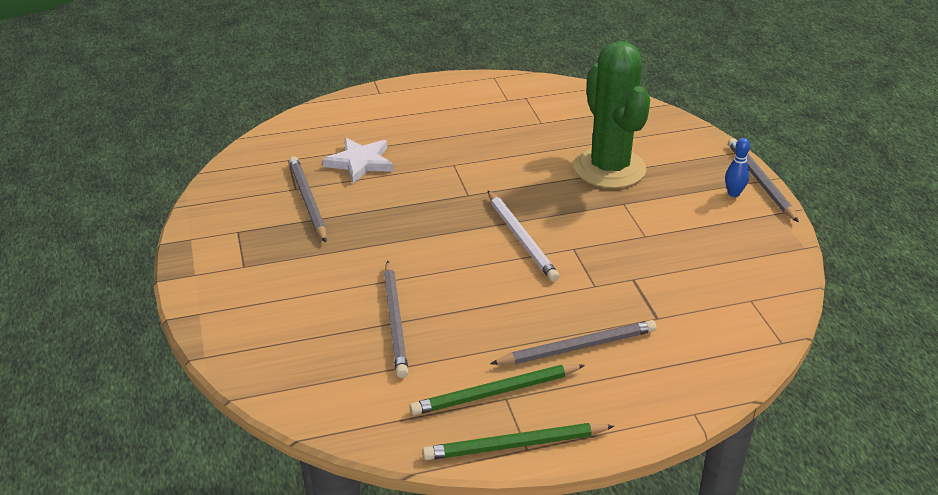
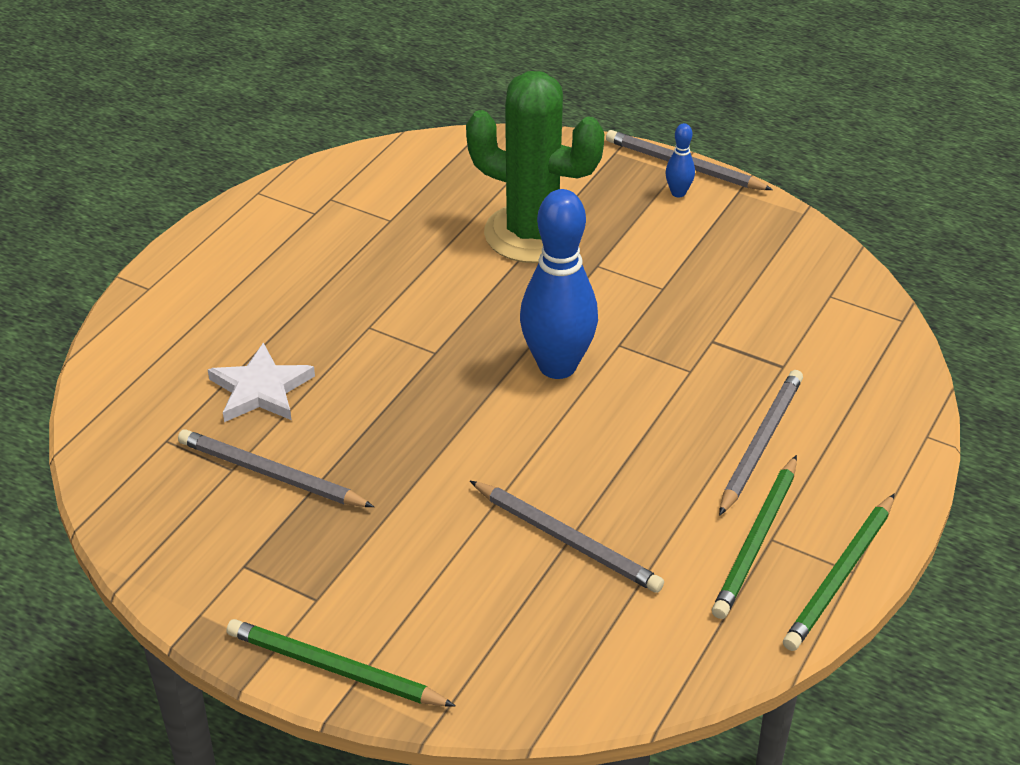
camera: 45 degrees left, 5 degrees up
(204, 300) = (334, 669): none -> green pencil
(521, 238) = (557, 366): white pencil -> blue bowling pin

